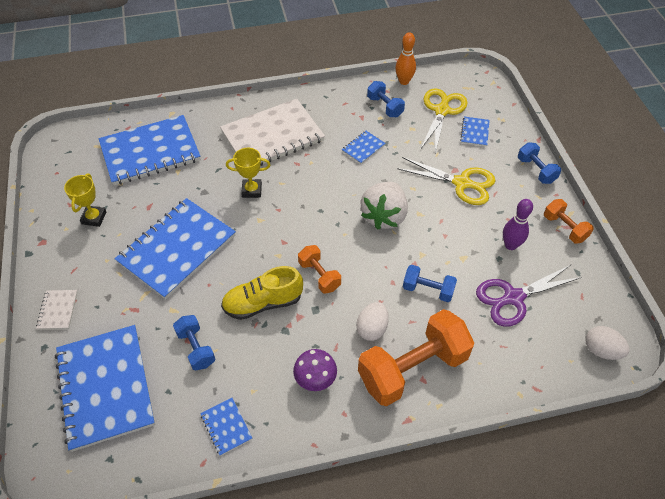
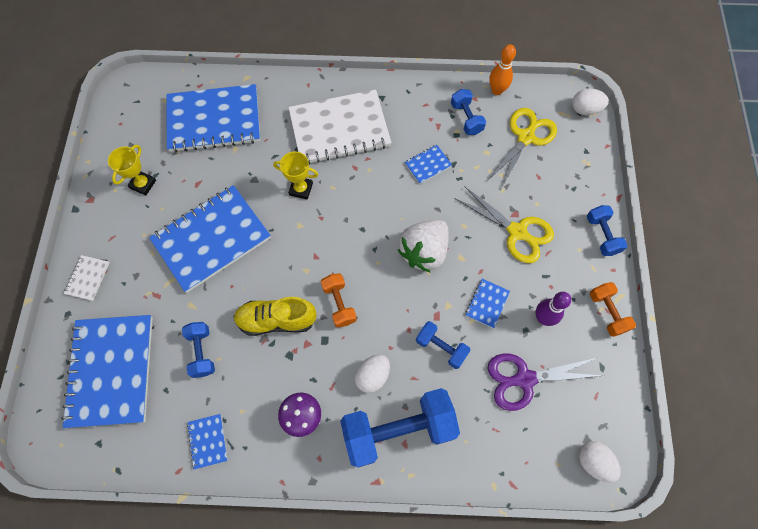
camera: 15 degrees right, 15 degrees up
(412, 369) = (398, 430): orange dumbbell -> blue dumbbell
(474, 132) = (552, 172): blue notebook -> blue notebook (487, 303)
(484, 81) = (585, 109): none -> white egg

